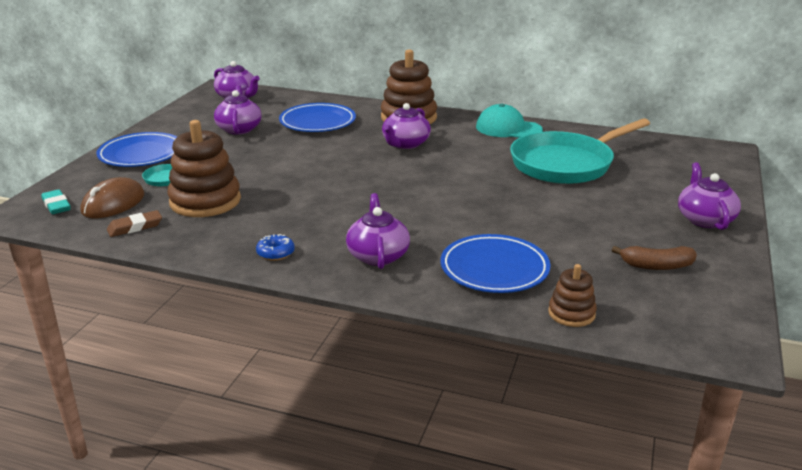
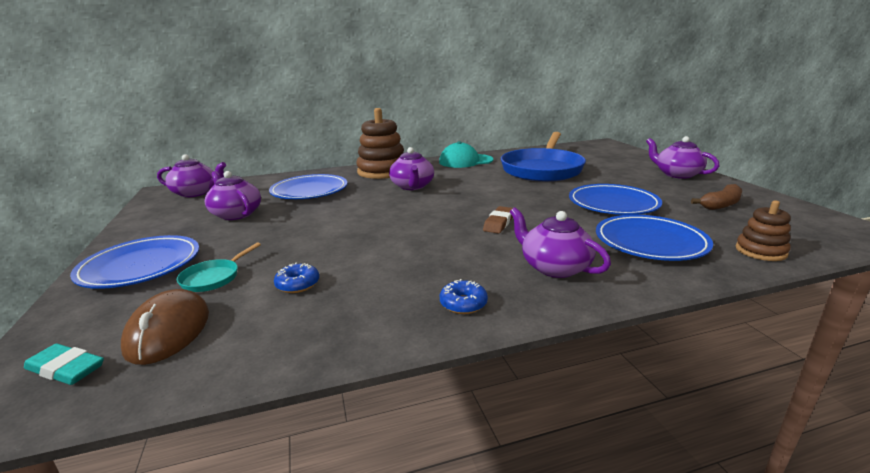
camera: 35 degrees left, 5 degrees down
(135, 227) = (243, 347): brown eraser -> brown eraser (499, 223)
(205, 201) = (298, 284): brown stacking toy -> blue donut
(547, 225) = (613, 204): none -> blue plate
(566, 164) = (542, 169): turquoise pan -> blue pan

